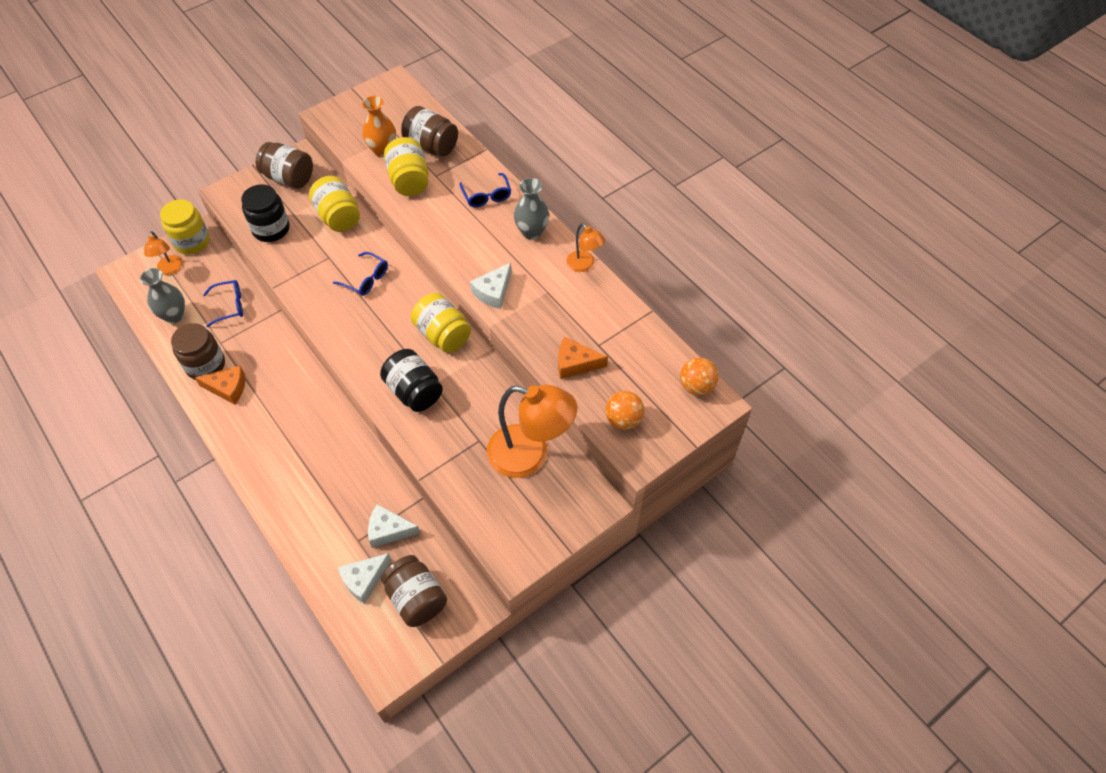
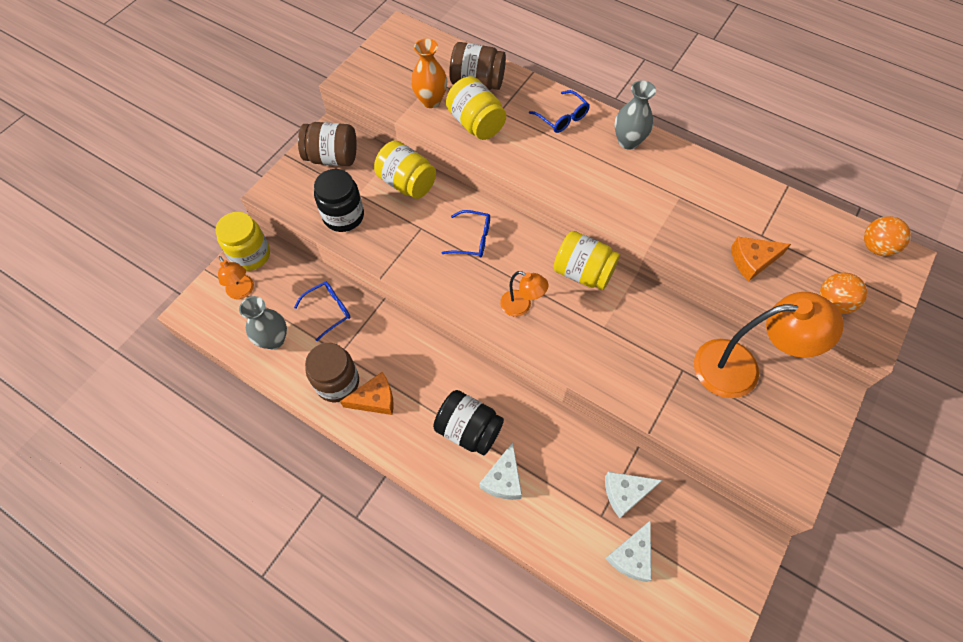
camera: 20 degrees left, 5 degrees up
(414, 391) = (589, 340): black jar -> black jar (468, 430)
(416, 598) = (694, 555): brown jar -> none
(493, 292) = (629, 212): white cheese -> white cheese (503, 479)
(584, 265) = (698, 160): orange lamp -> orange lamp (521, 306)

